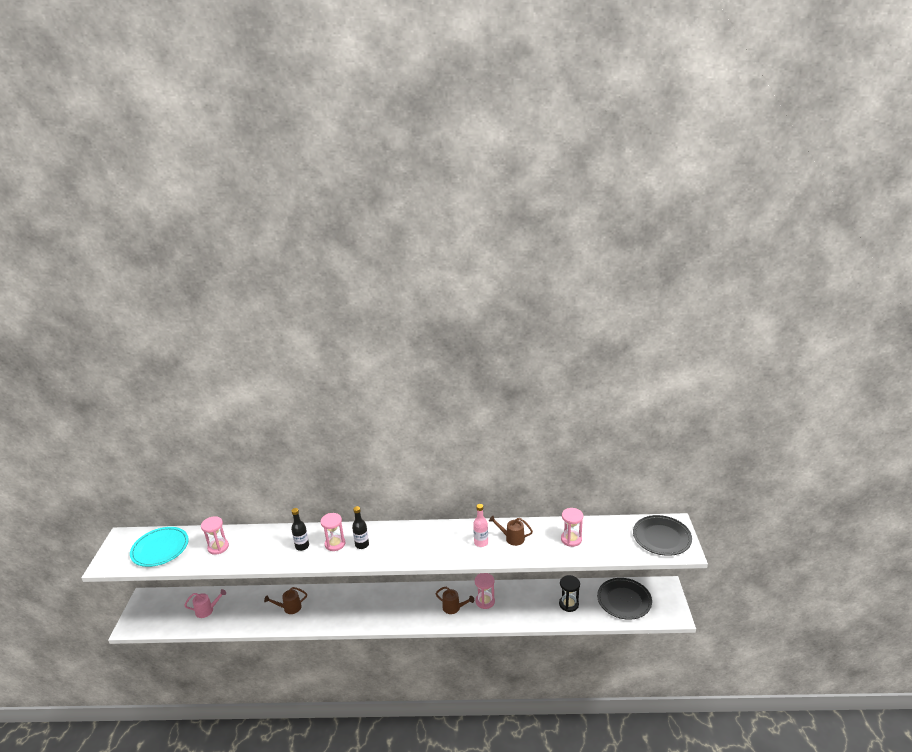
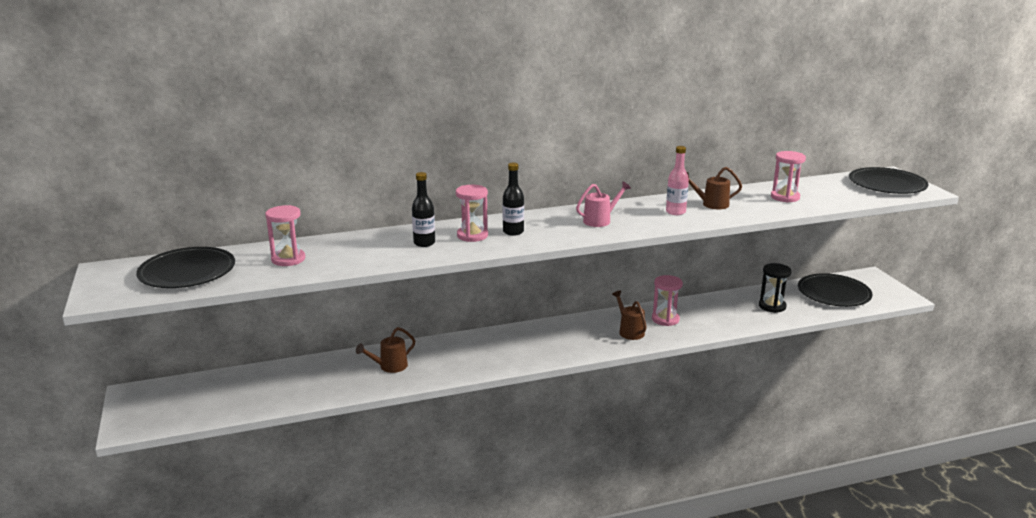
camera: 20 degrees left, 5 degrees down
(160, 548) = (187, 272): turquoise plate -> black plate
(207, 610) = (255, 389): pink watering can -> pink watering can (600, 220)
(454, 608) = (629, 331): brown watering can -> brown watering can turned 120 degrees counterclockwise

